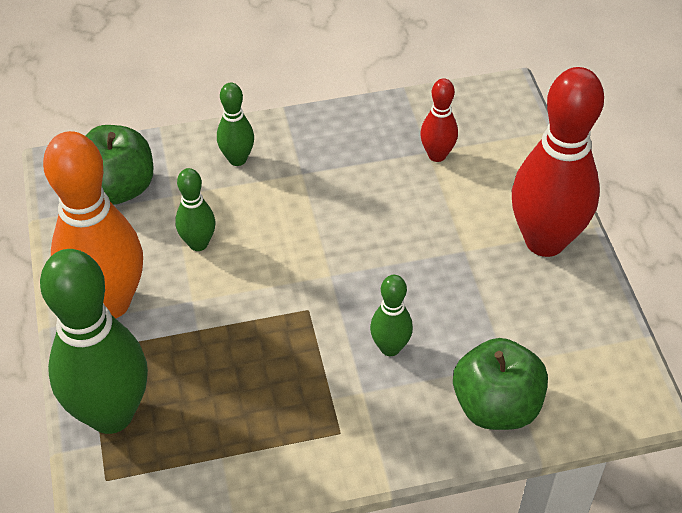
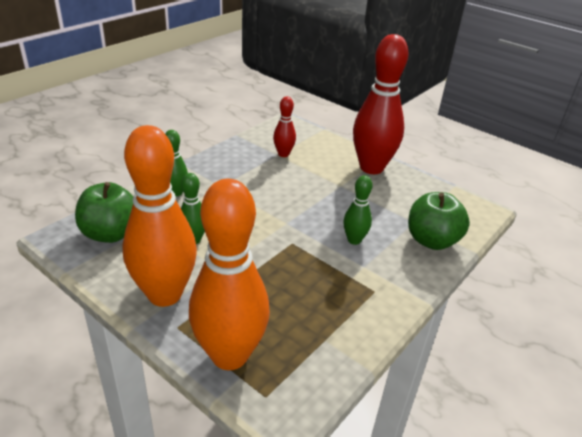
camera: 40 degrees left, 15 degrees down
(111, 414) = (229, 355): green bowling pin -> orange bowling pin

